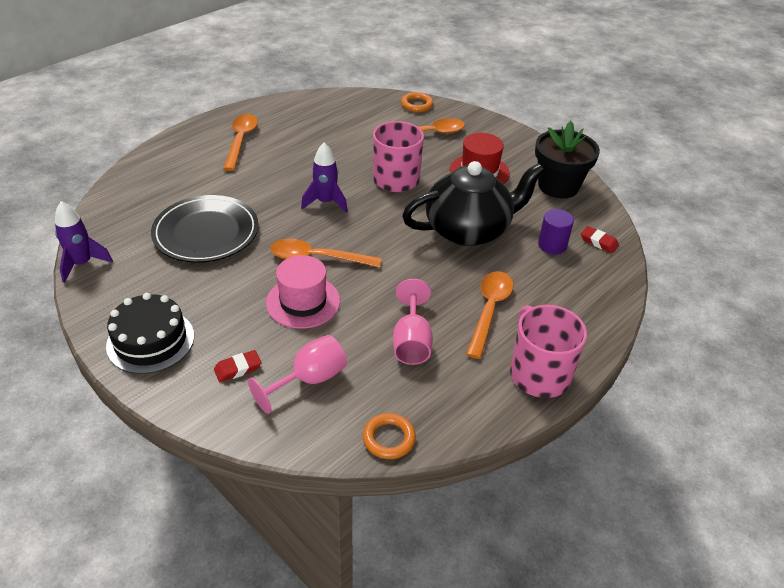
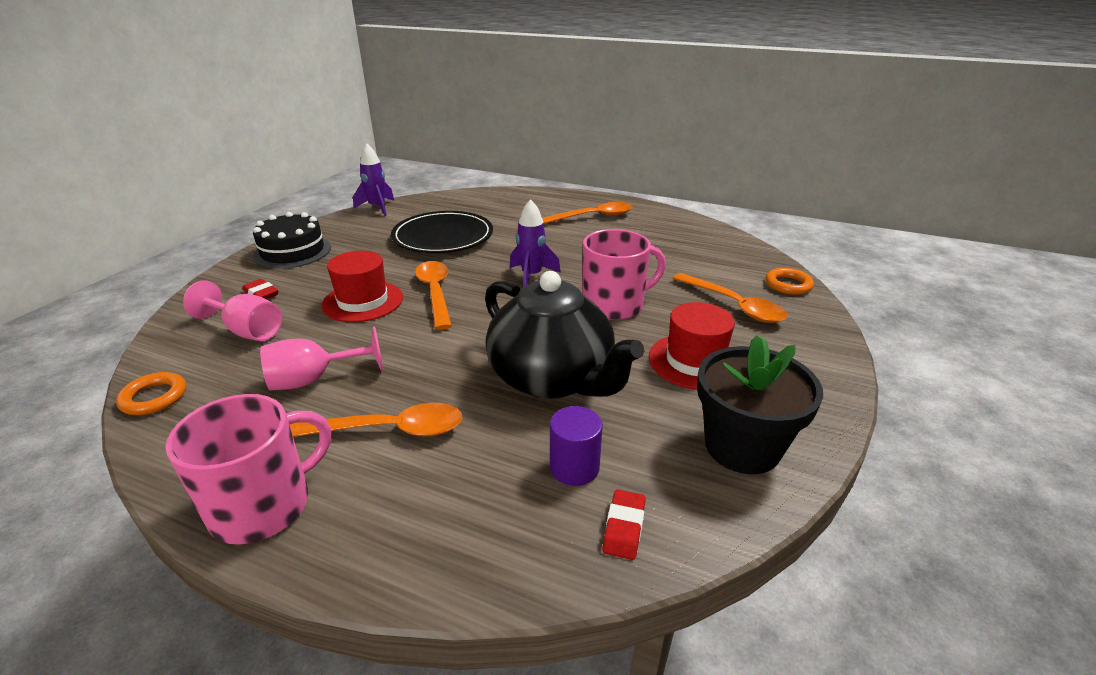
camera: 70 degrees right, 10 degrees down
(303, 302) = (363, 301): pink hat -> red hat

